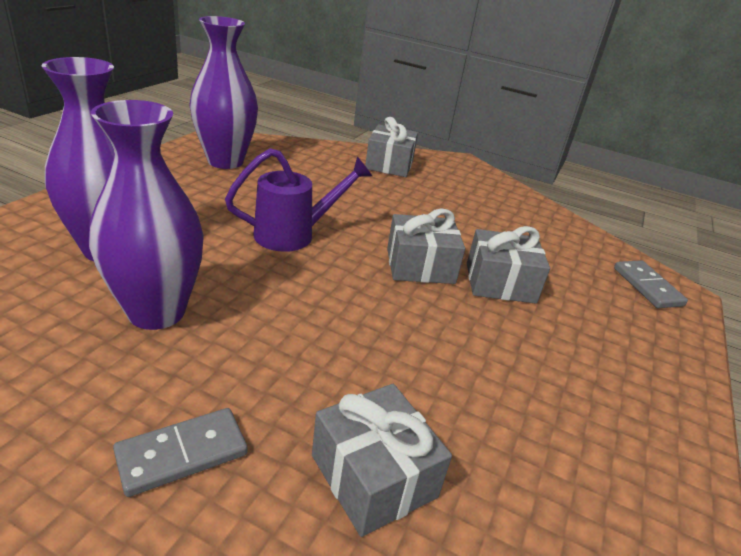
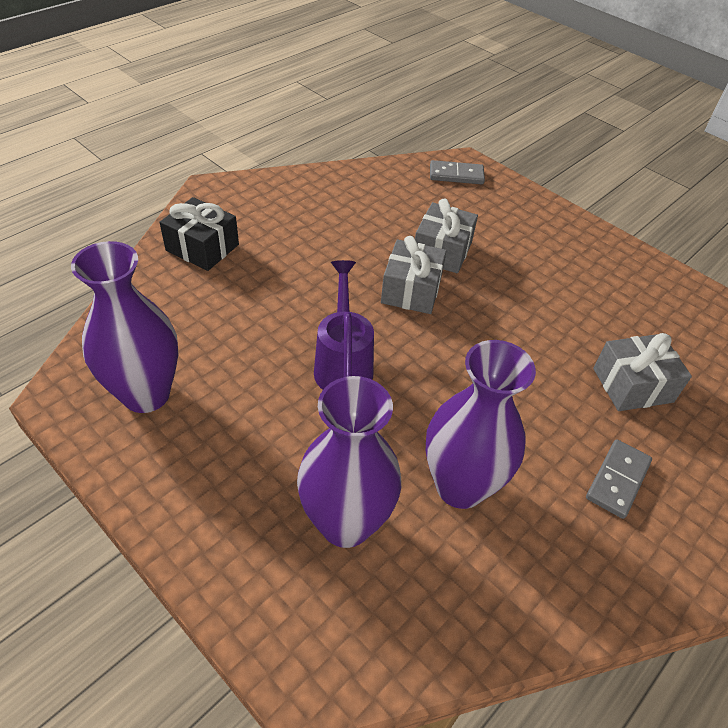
camera: 70 degrees left, 15 degrees up
(182, 454) = (618, 480): grey domino -> grey domino turned 45 degrees clockwise
(389, 164) = (202, 247): grey gift -> black gift

